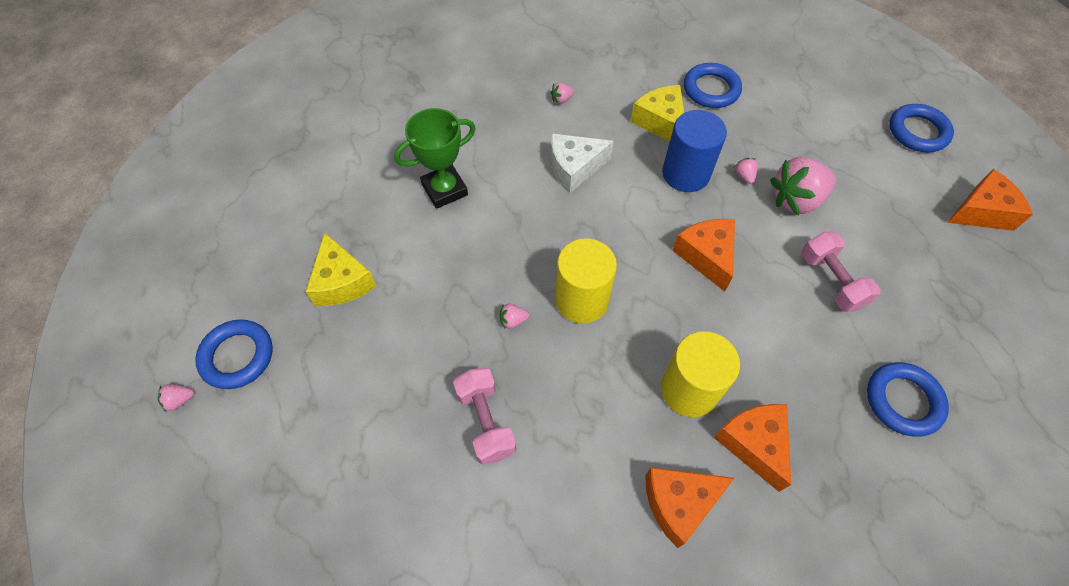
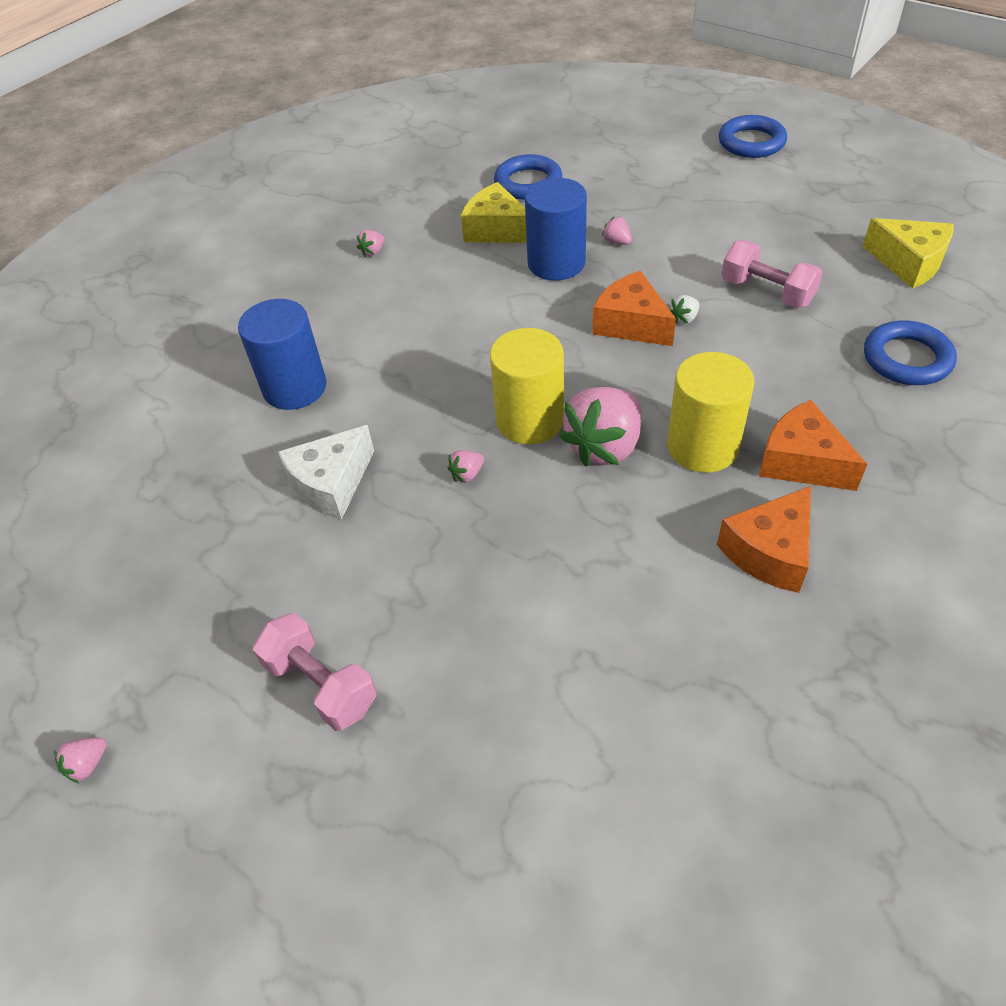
camera: 25 degrees left, 10 degrees down
(237, 356) = (139, 676): blue ring -> none
(342, 282) = (228, 533): yellow cheese -> yellow cheese (908, 263)
(444, 189) = (295, 387): green trophy -> blue cylinder
(486, 422) = (507, 584): pink dumbbell -> pink dumbbell (321, 684)
(574, 168) = (432, 306): white cheese -> white cheese (331, 484)
(749, 272) = (684, 318): none -> white strawberry
(796, 200) = (682, 240): pink strawberry -> pink strawberry (604, 446)
(981, 212) = (855, 181): orange cheese -> none

